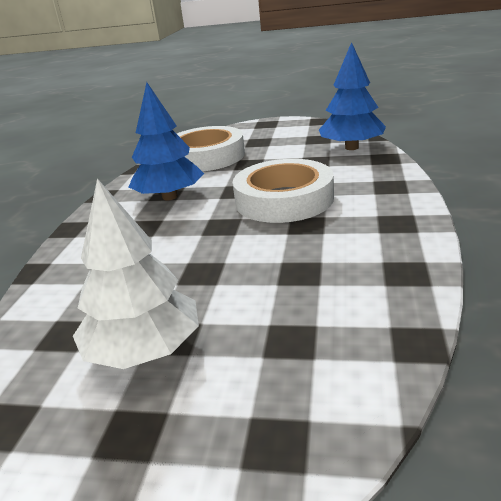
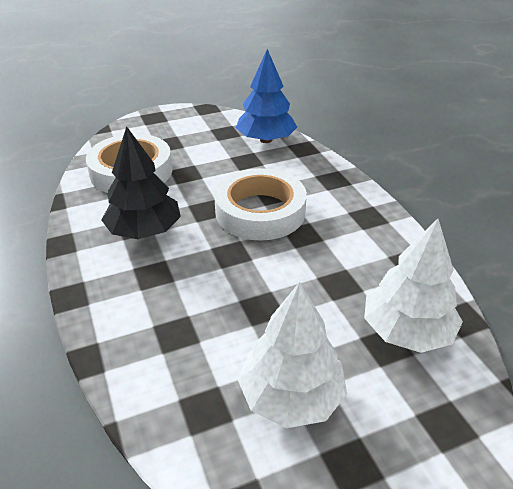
camera: 35 degrees left, 10 degrees up
(170, 197) = (144, 231): blue tree -> black tree
(329, 333) = (407, 331): none -> white tree

